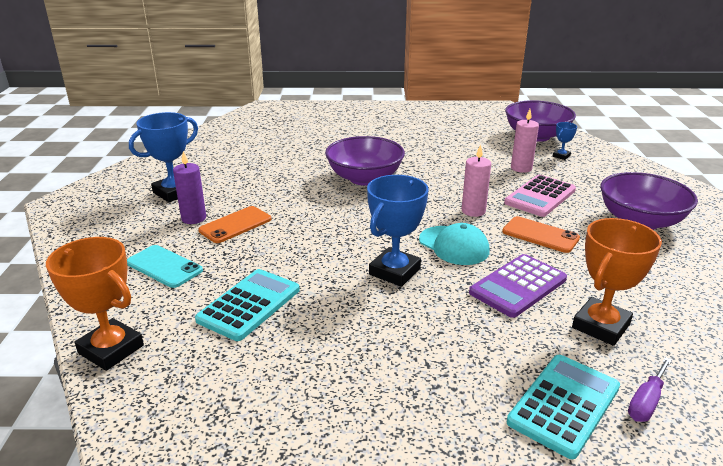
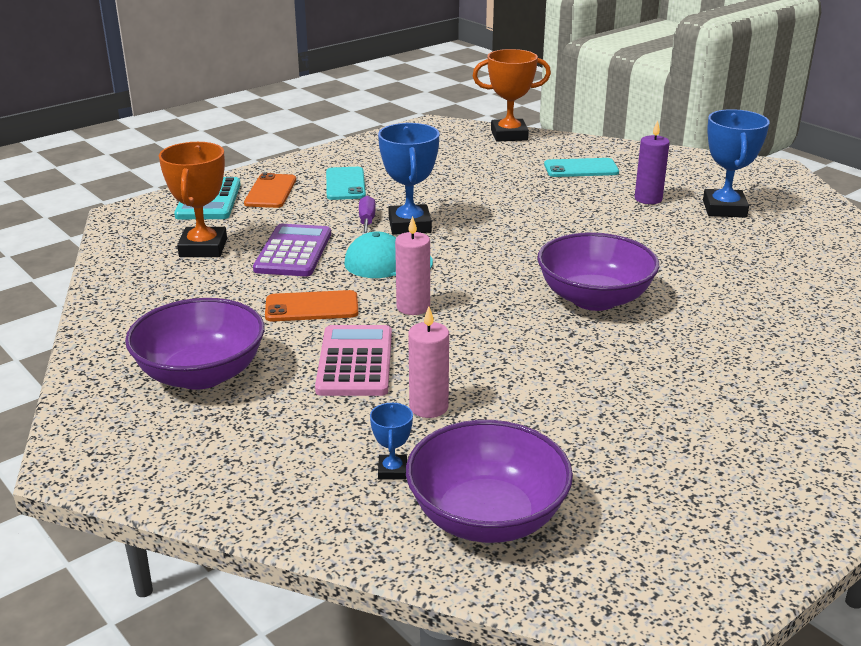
camera: 140 degrees right, 0 degrees up
(235, 225) = (603, 207): orange phone -> orange phone (271, 191)
(249, 305) = (477, 173): turquoise calculator -> none
(388, 354) = (345, 184): none -> turquoise phone
(646, 402) = (153, 218): purple screwdriver -> purple screwdriver (367, 221)

